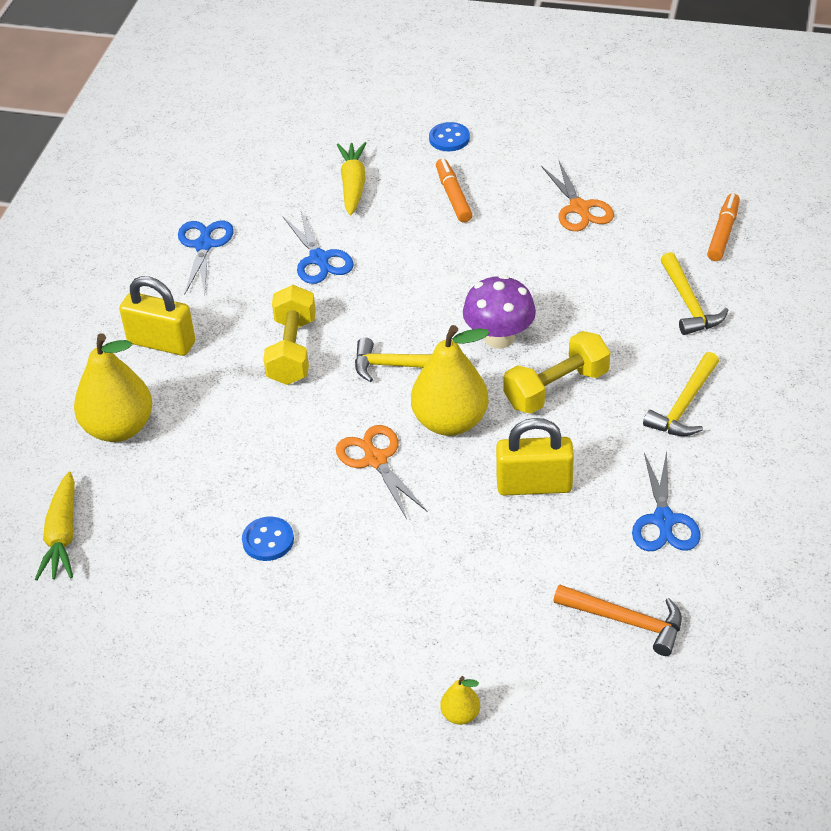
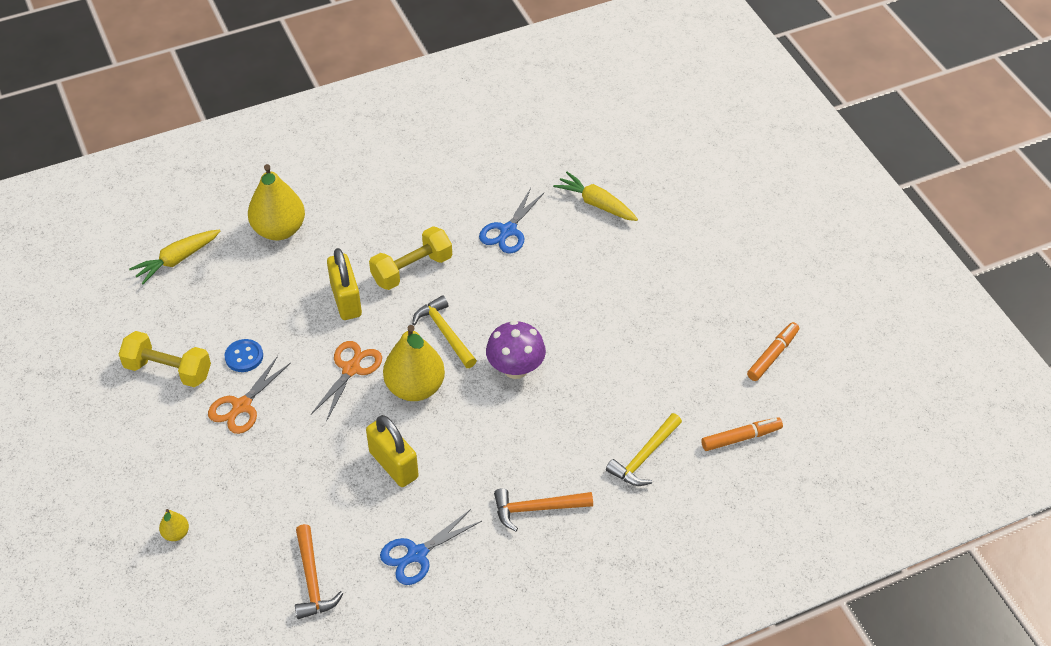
camera: 50 degrees right, 5 degrees up
(161, 343) = (366, 203): yellow padlock -> yellow padlock (346, 300)
(204, 245) = (469, 167): blue scissors -> none
(353, 185) = (596, 204): yellow carrot -> yellow carrot turned 105 degrees counterclockwise
(449, 138) = (694, 225): blue button -> none
(453, 196) = (635, 262): orange marker -> orange marker (772, 355)
(556, 389) = (493, 427): yellow dumbbell -> yellow dumbbell (168, 370)
(579, 208) = (689, 339): orange scissors -> orange scissors (242, 406)
(684, 405) = (536, 509): yellow hammer -> orange hammer

